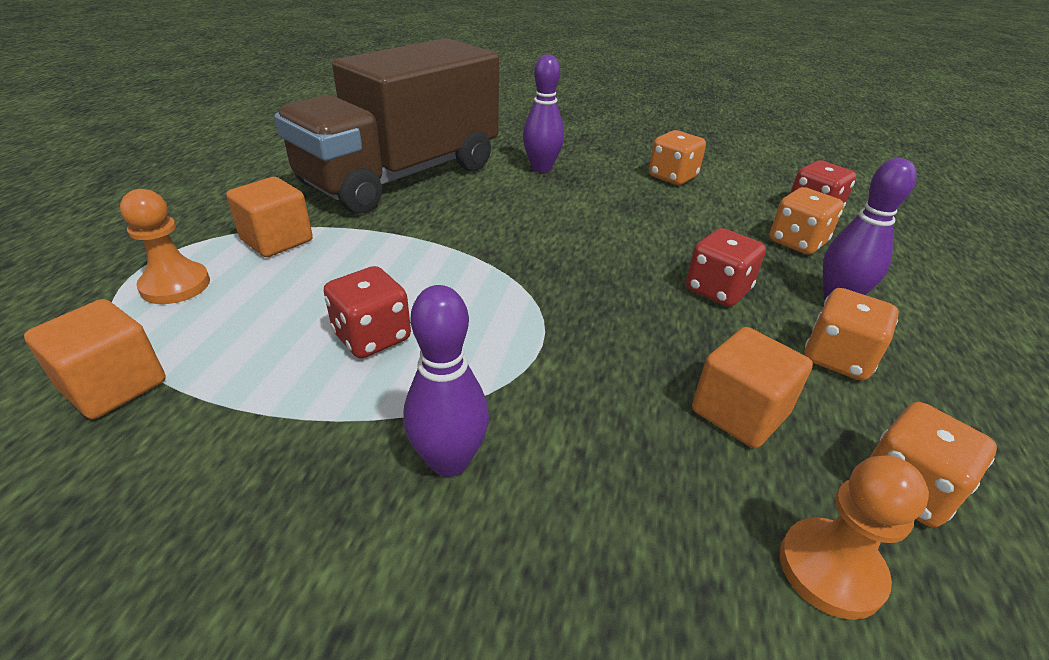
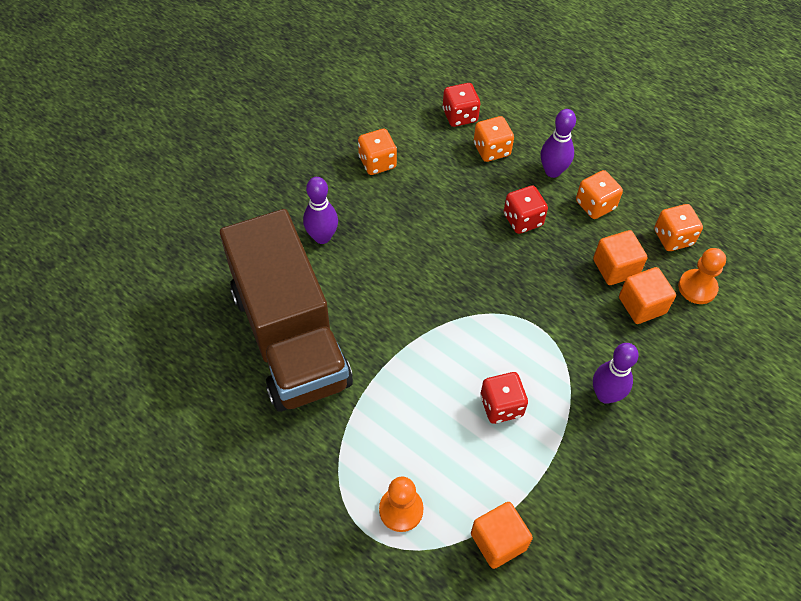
camera: 65 degrees left, 20 degrees up
(277, 240) = (363, 442): orange cube -> orange cube (642, 305)

